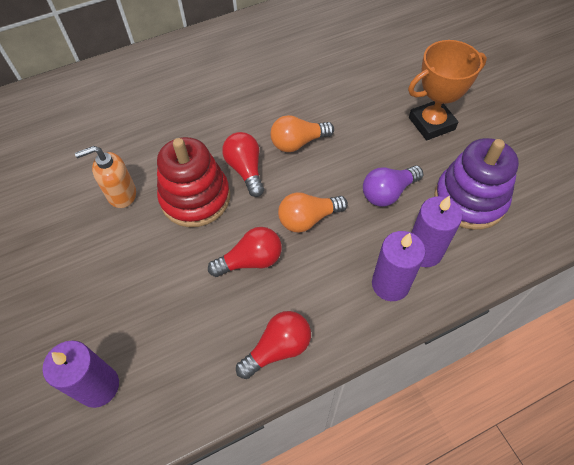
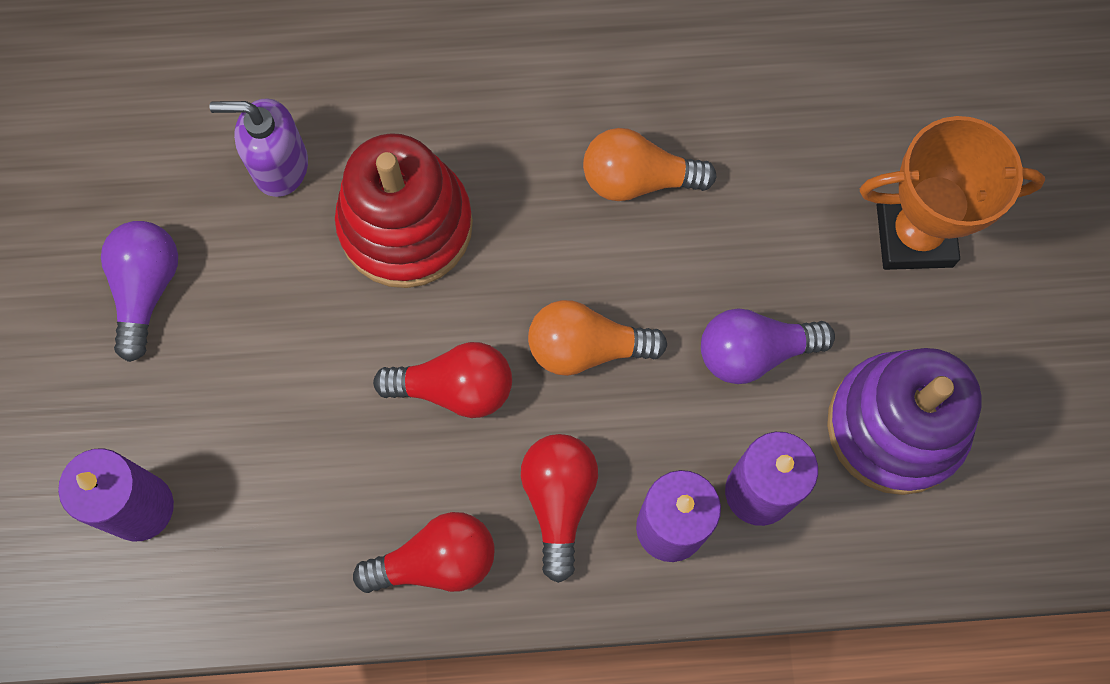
camera: 20 degrees right, 15 degrees up
(68, 273) = (147, 289): none -> purple light bulb
(121, 194) = (279, 166): orange soap dispenser -> purple soap dispenser
(246, 170) = (517, 201): red light bulb -> red light bulb (559, 500)

